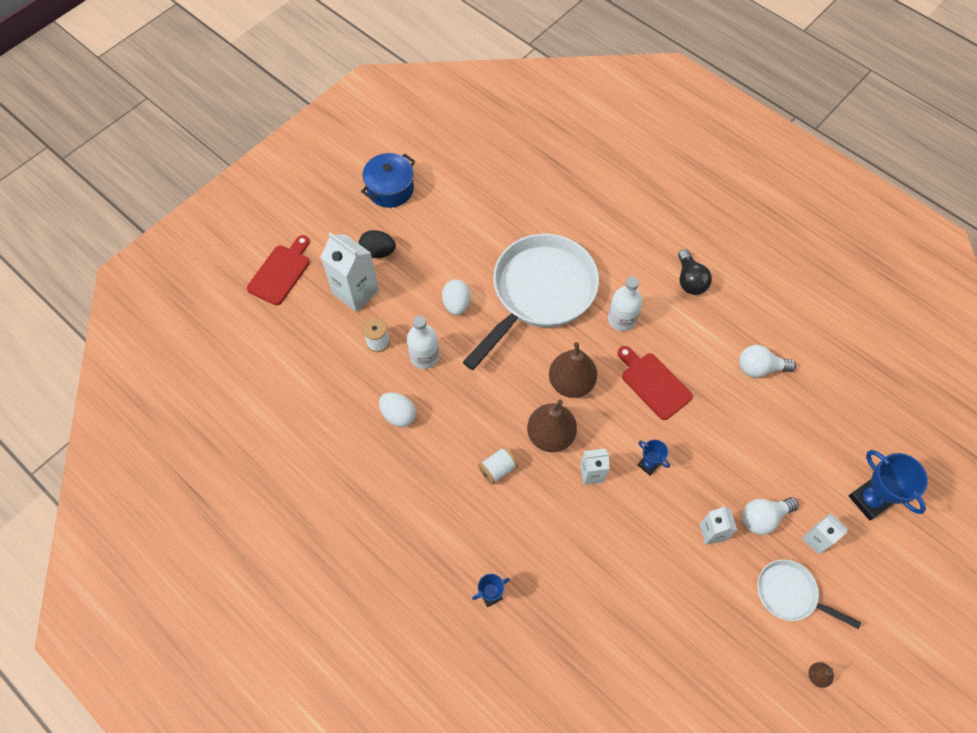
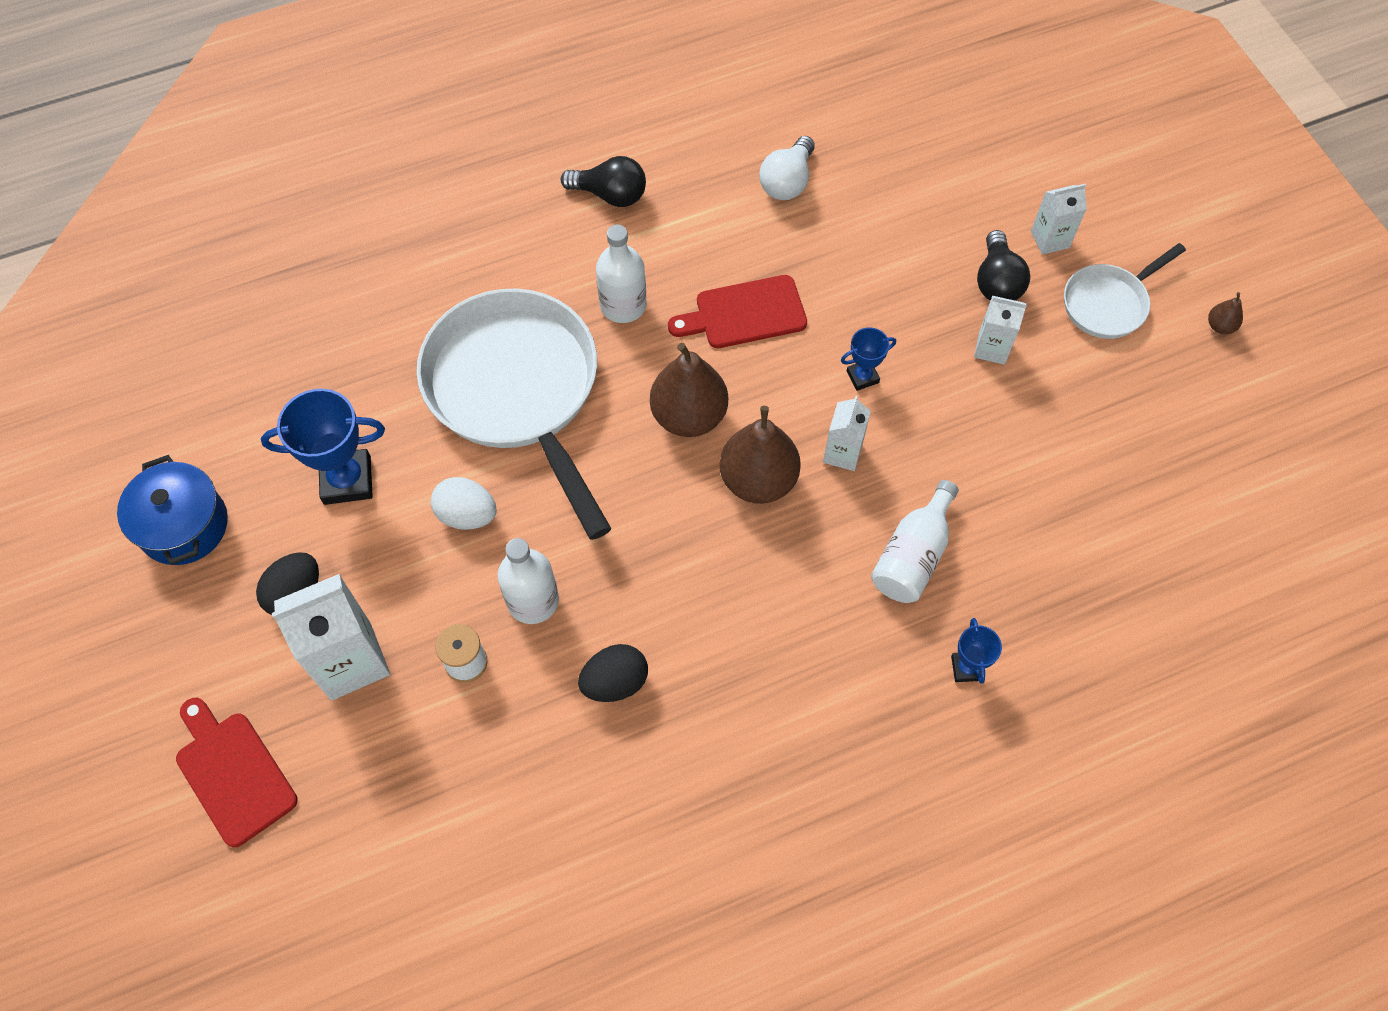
camera: 65 degrees left, 0 degrees up
(398, 415) = (615, 682): white egg -> black egg
(497, 469) = (777, 575): white spool -> none
(546, 538) = (913, 555): none -> white bottle
(763, 518) = (997, 281): white light bulb -> black light bulb
(869, 500) = (1023, 159): blue trophy -> blue trophy (347, 480)

